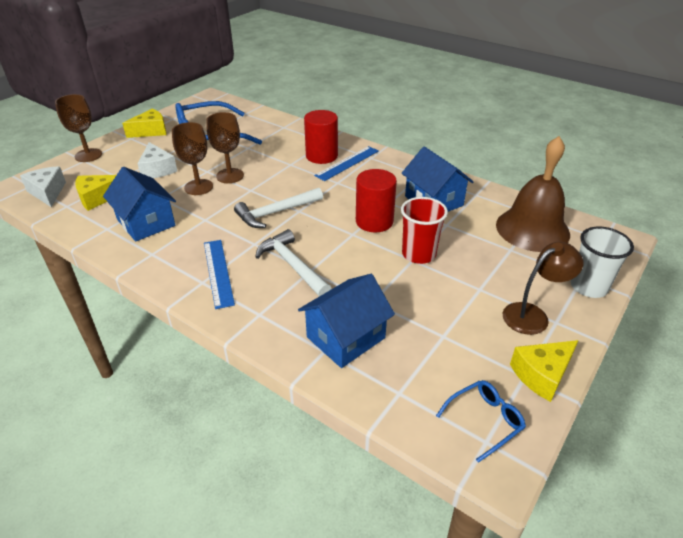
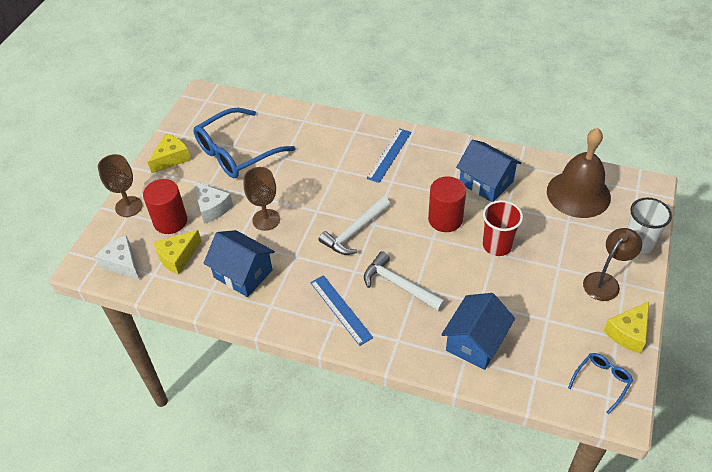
camera: 15 degrees left, 10 degrees up
(230, 176) = (287, 198): brown goblet -> none
(321, 156) = (361, 151): red cylinder -> red cylinder (170, 221)

